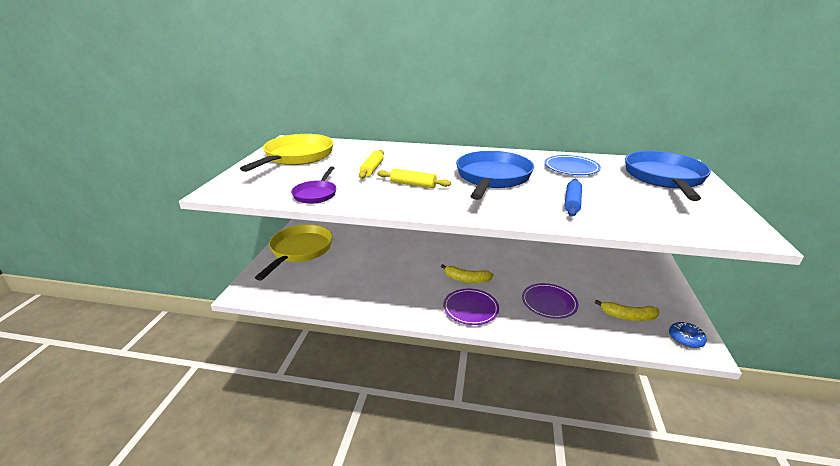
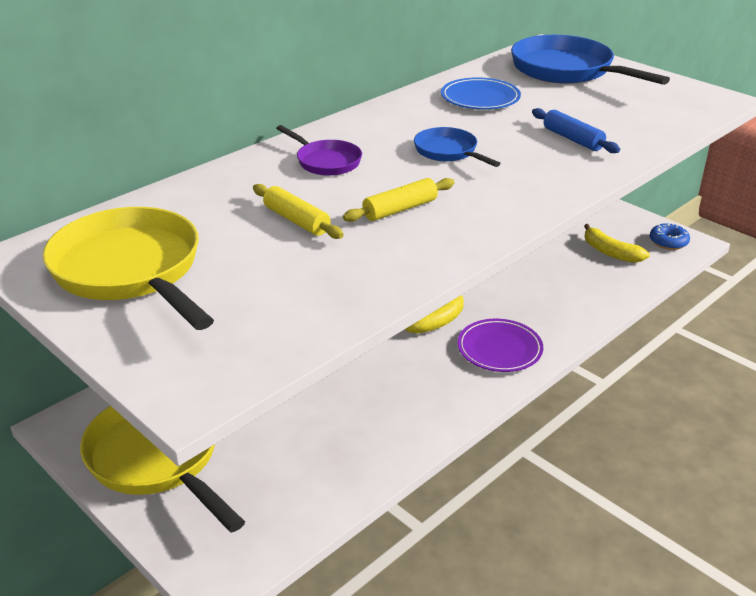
camera: 55 degrees left, 5 degrees up
(316, 194) = (336, 296): purple pan -> purple pan (326, 161)
(492, 178) = (448, 152): blue pan -> blue pan, size x0.52
(549, 303) = (543, 287): purple plate -> none
(628, 316) = (610, 252): yellow banana -> yellow banana turned 90 degrees clockwise

